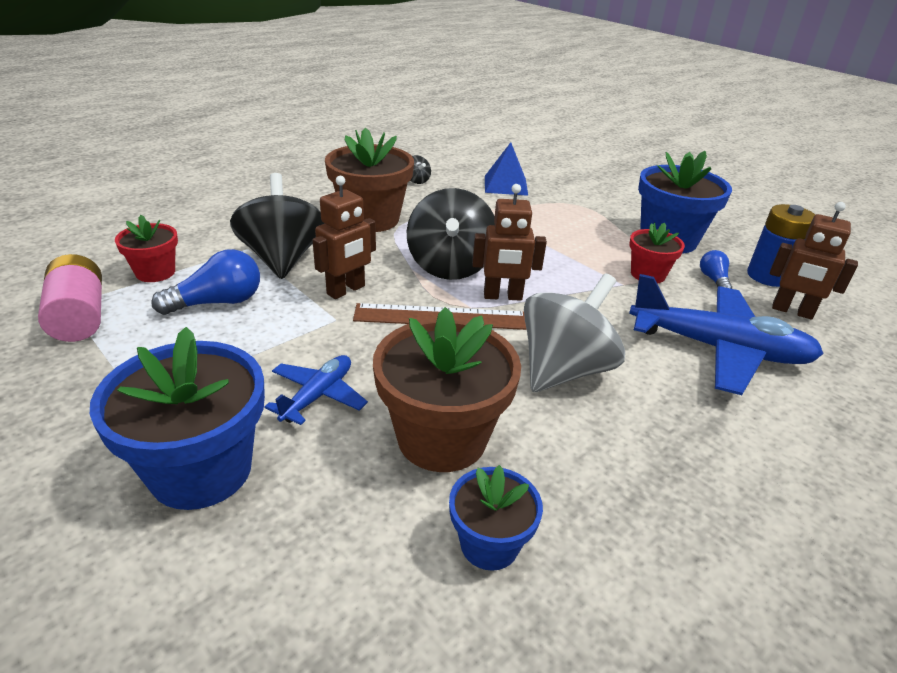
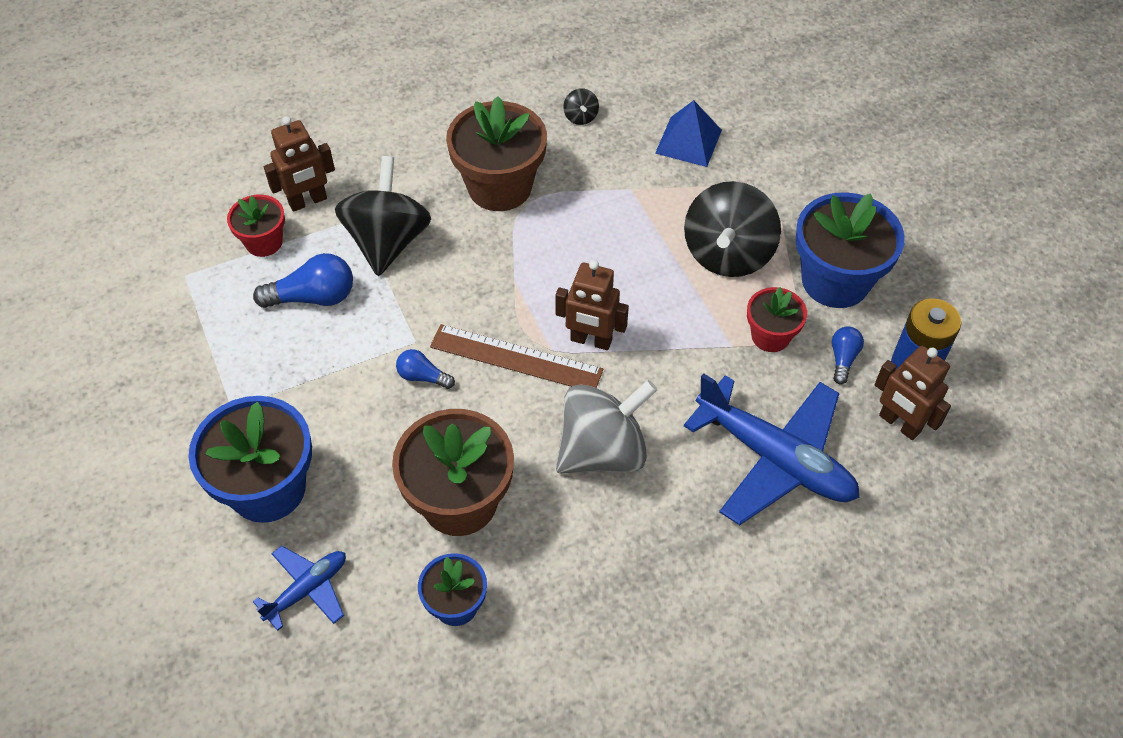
camera: 20 degrees right, 20 degrees up
(79, 317) = (193, 294): pink battery -> none
(318, 396) = (373, 433): blue plane -> blue plane (307, 589)
(346, 290) = (437, 302): brown robot -> brown robot (308, 201)
(354, 343) = (423, 377): none -> blue light bulb
(450, 266) = (555, 284): black spinning top -> black spinning top (727, 254)

